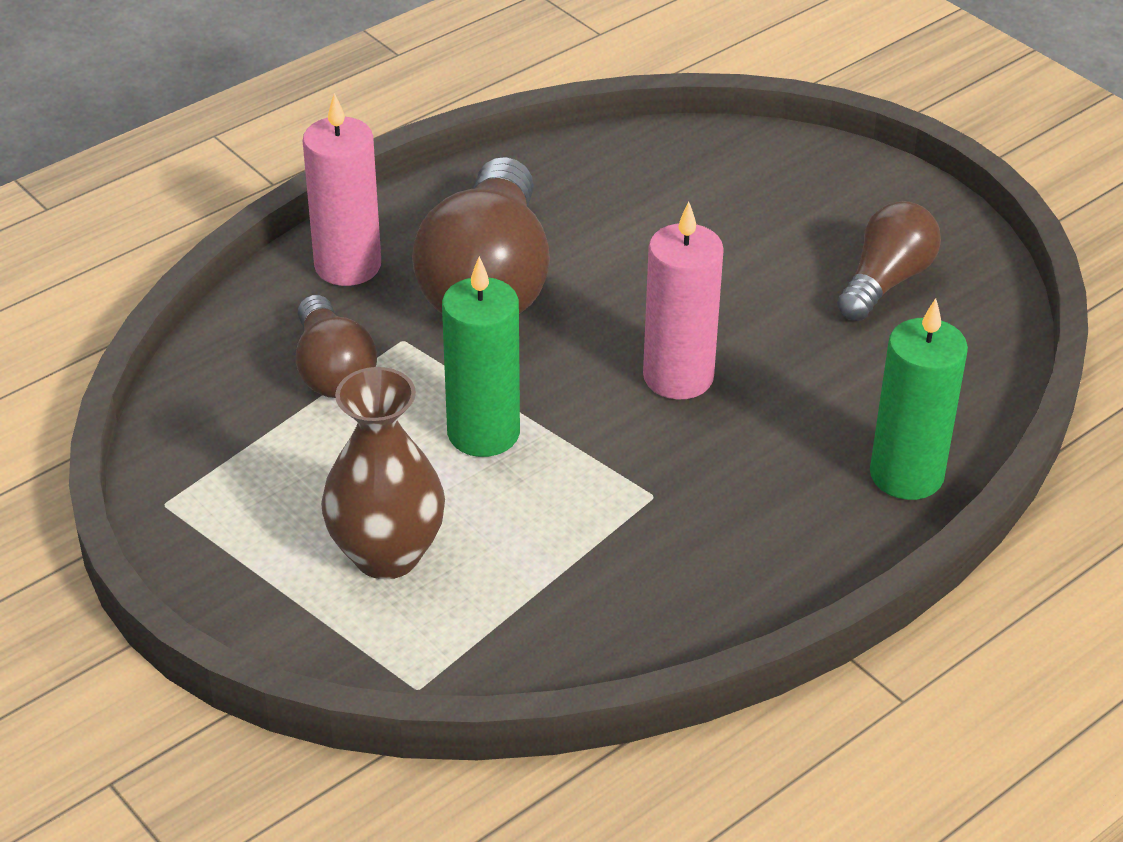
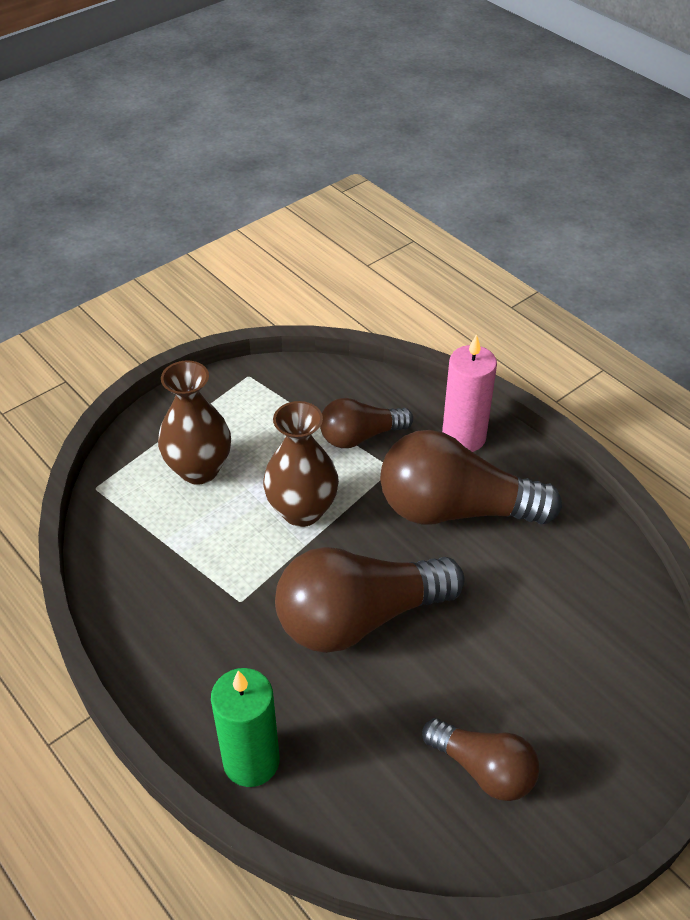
camera: 90 degrees right, 5 degrees up
(483, 433) = (302, 511): green candle -> brown vase
(678, 377) = (359, 618): pink candle -> brown light bulb

